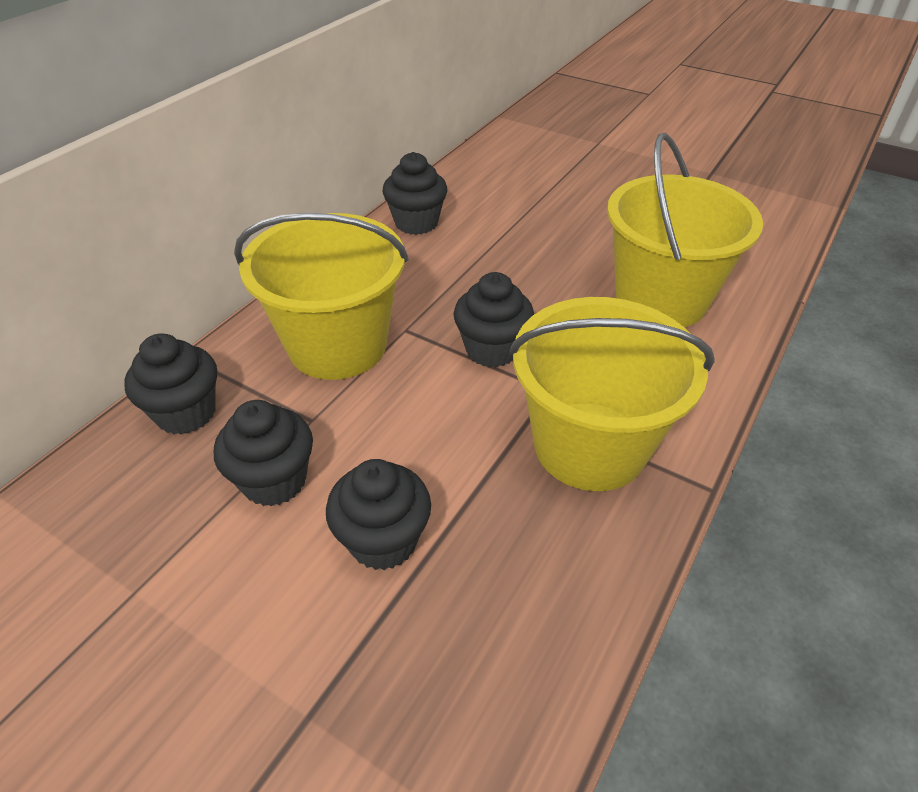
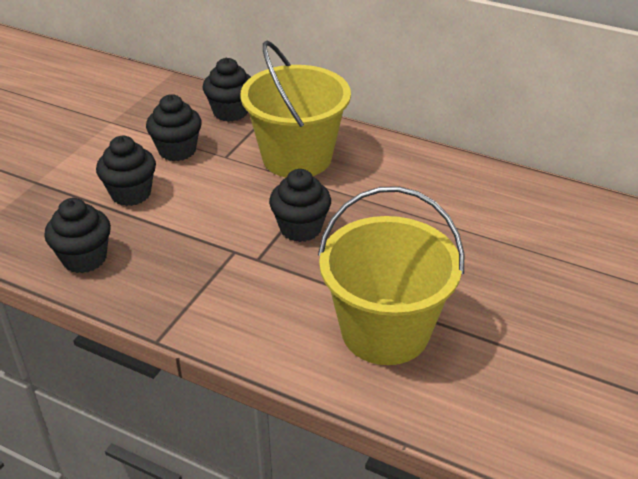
camera: 85 degrees right, 5 degrees down
(416, 223) = (465, 178): black cupcake -> black cupcake (84, 258)
(590, 445) = (201, 278): yellow bucket -> none

